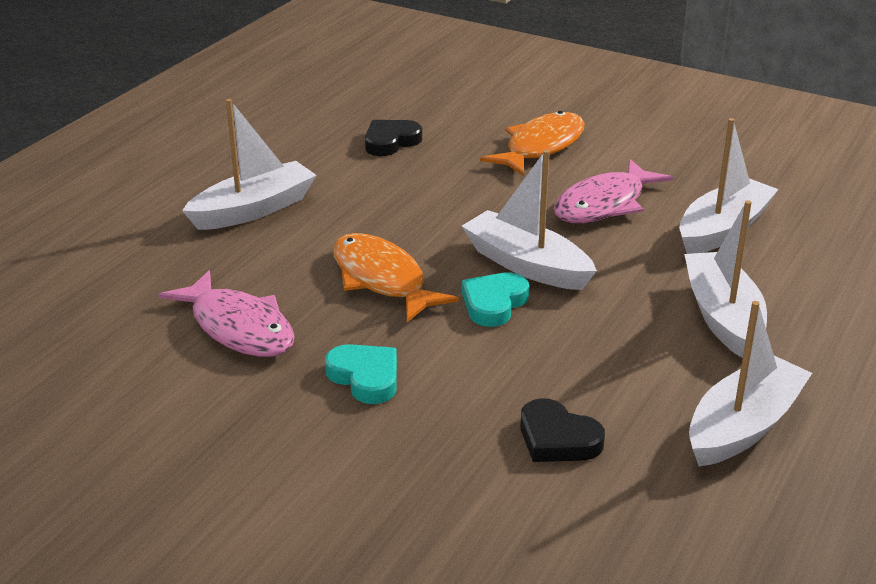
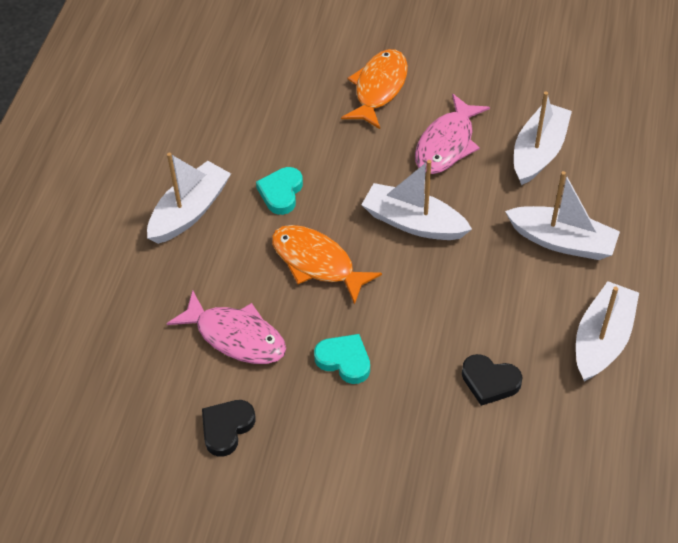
camera: 15 degrees left, 20 degrees up
(391, 142) = (261, 108): black heart -> black heart (227, 428)
(494, 303) = (404, 267): turquoise heart -> turquoise heart (281, 193)
(722, 316) = (562, 241): white boat -> white boat turned 135 degrees clockwise

